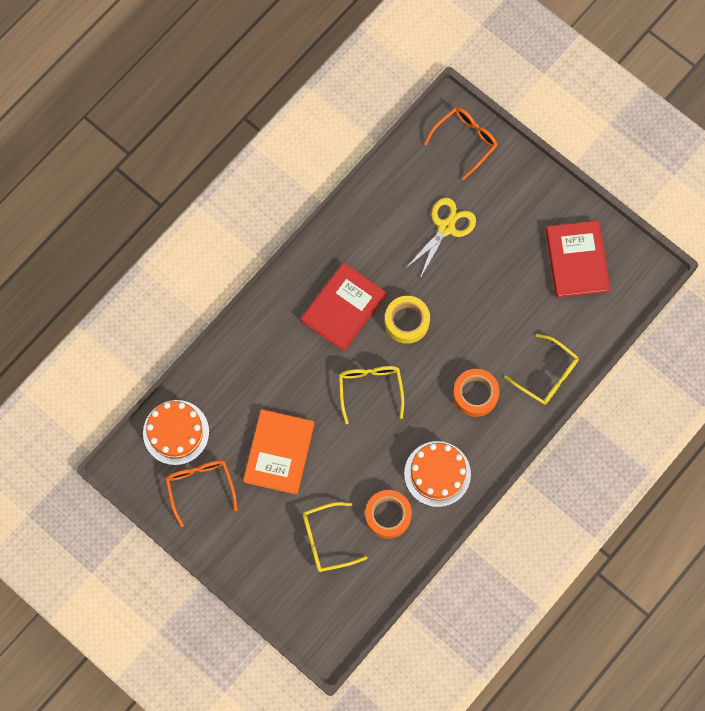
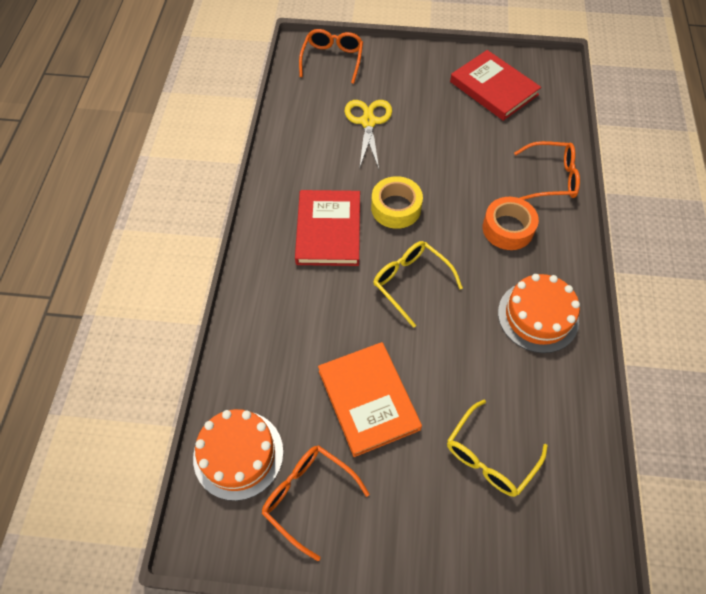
camera: 35 degrees left, 15 degrees down
(388, 515) = (528, 387): orange tape -> none
(546, 375) = (551, 178): yellow glasses -> orange glasses

